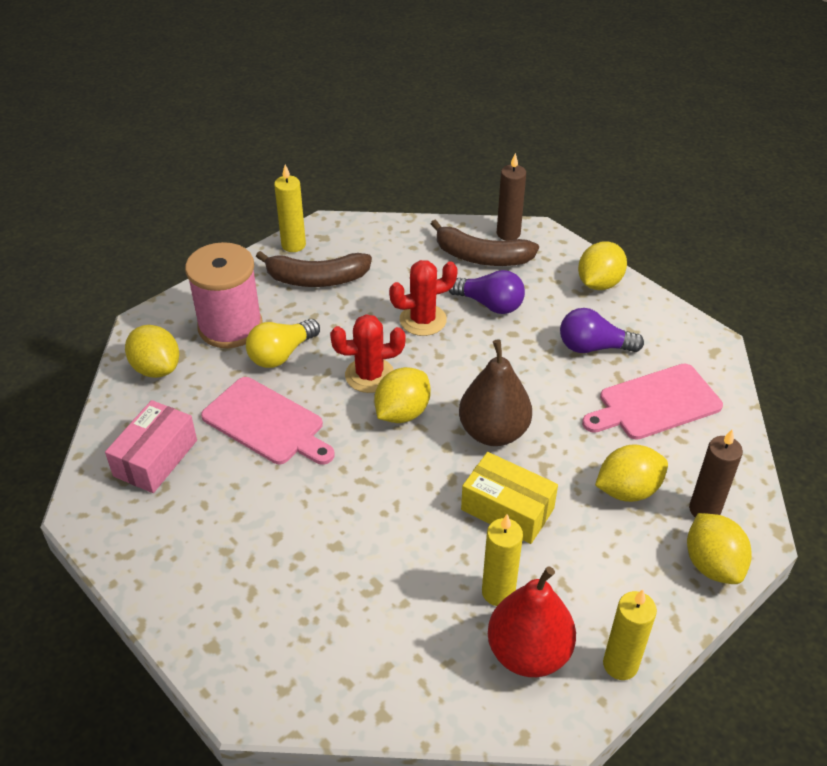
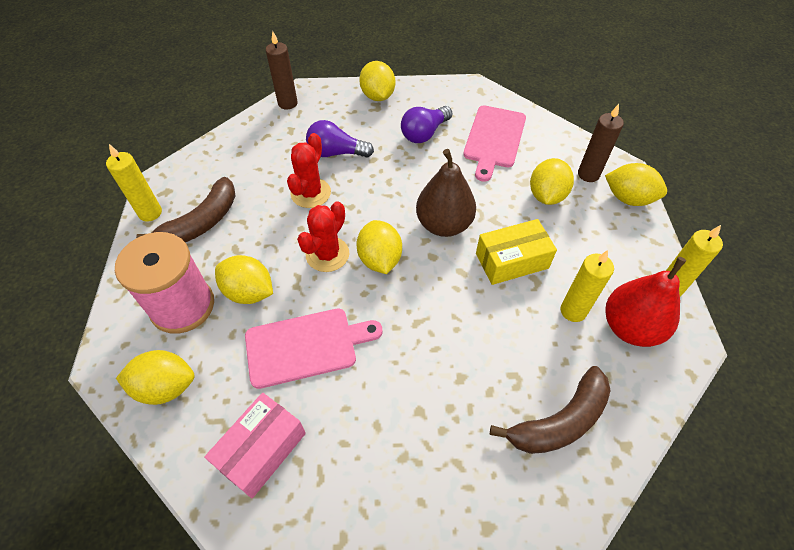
camera: 50 degrees left, 10 degrees up
(155, 458) = (261, 450): pink box -> pink box turned 60 degrees clockwise
(281, 354) = (249, 292): yellow light bulb -> yellow lemon
(481, 257) = (291, 128): brown banana -> brown banana (560, 421)
(489, 304) = (336, 153): purple light bulb -> purple light bulb turned 150 degrees counterclockwise

